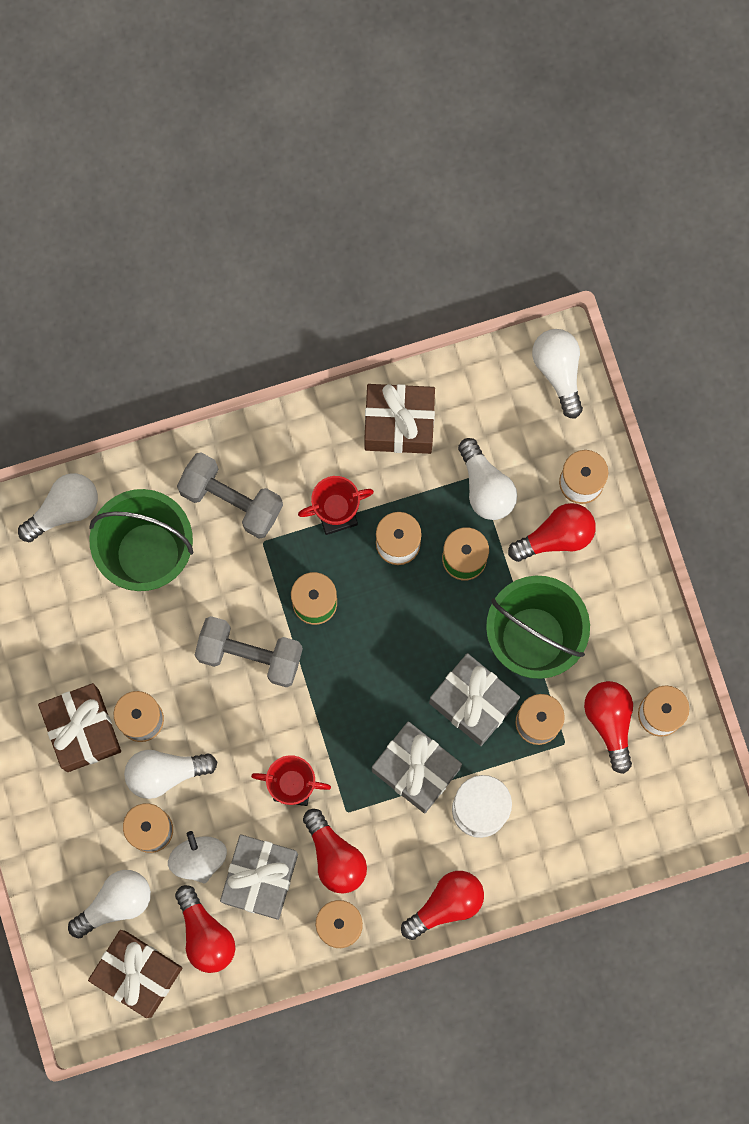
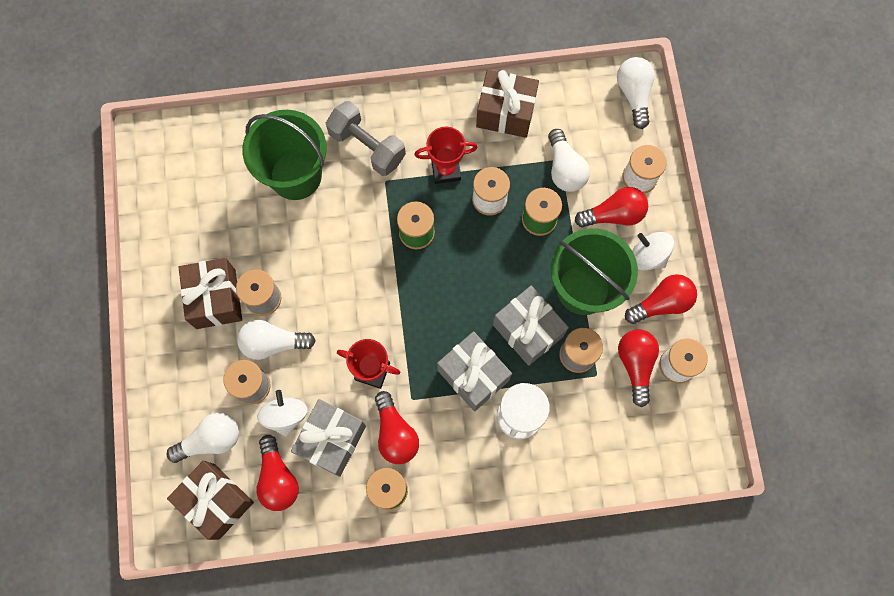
camera: 10 degrees right, 5 degrees down
(64, 510) = (238, 132): white light bulb -> none
(250, 655) = (358, 263): grey dumbbell -> none
(446, 904) = (479, 489): red light bulb -> red light bulb (661, 303)
(606, 583) = (648, 256): none -> white spinning top

